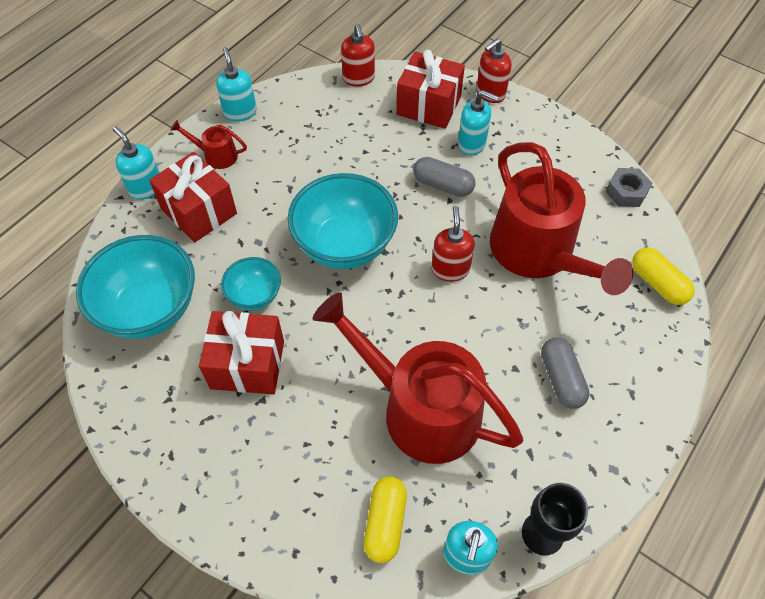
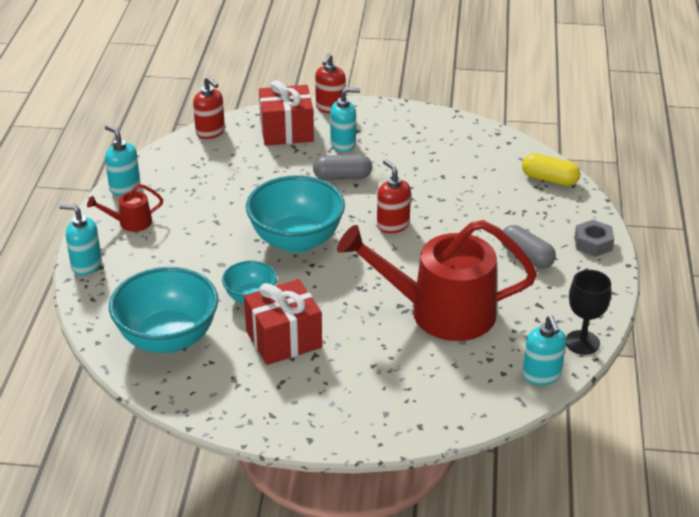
camera: 30 degrees left, 20 degrees down
(199, 211) = (150, 263): red gift -> none
(385, 523) = (470, 383): yellow capsule -> none
(538, 253) = (450, 192): red watering can -> none
(626, 192) = (485, 134): grey nut -> grey nut (593, 243)

